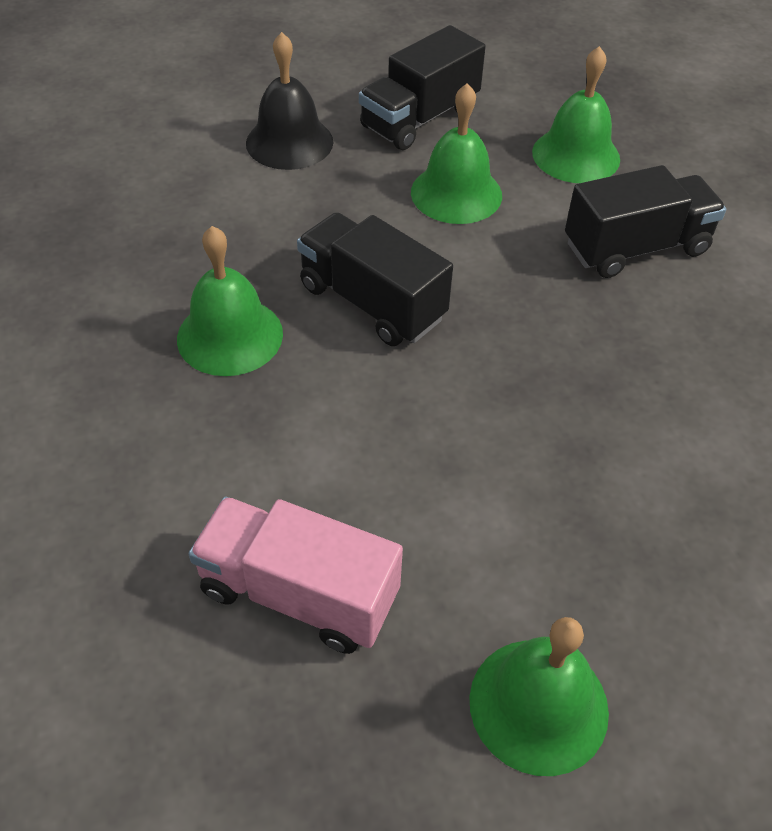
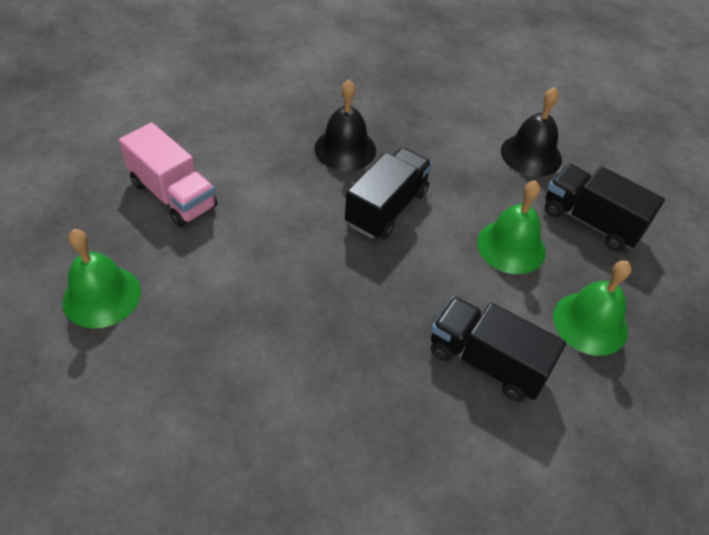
camera: 80 degrees right, 0 degrees up
(230, 336) = (345, 149): green bell -> black bell
(299, 593) = (173, 195): pink truck -> pink truck turned 120 degrees clockwise
(635, 248) = (486, 361): black truck -> black truck turned 150 degrees clockwise

